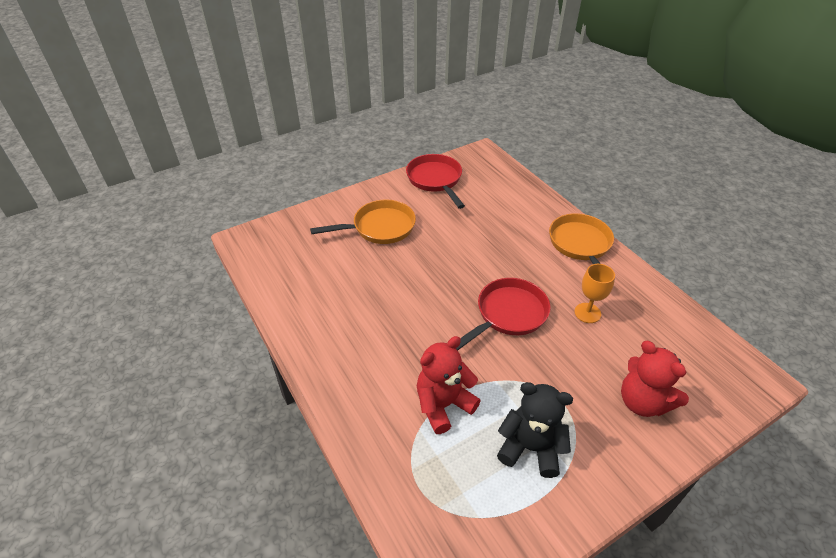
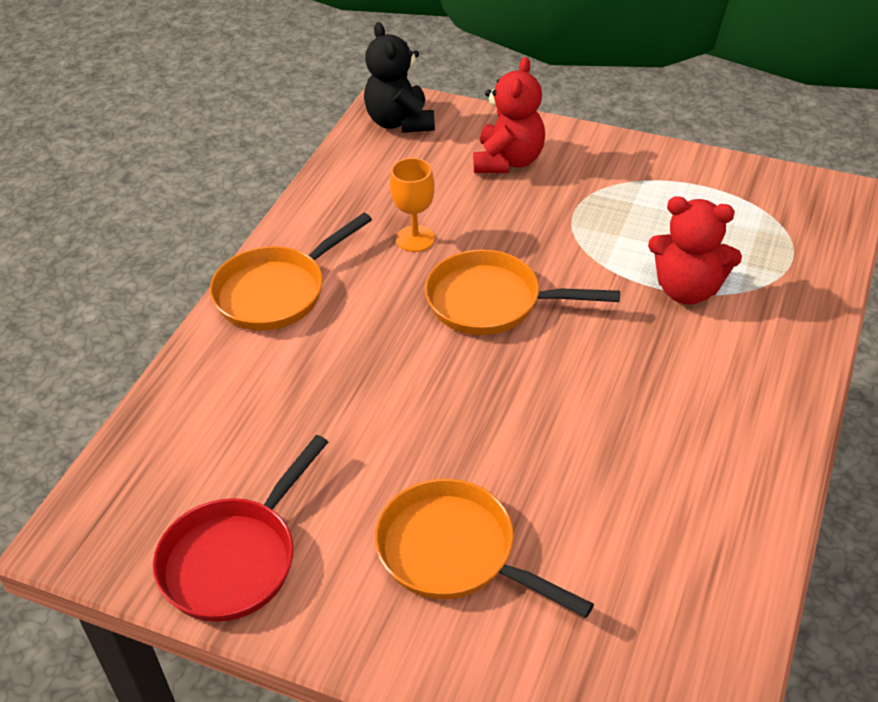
camera: 125 degrees left, 0 degrees up
(508, 314) = (492, 302): red pan -> orange pan
(530, 448) = (655, 209): black teddy bear -> black teddy bear (400, 122)

